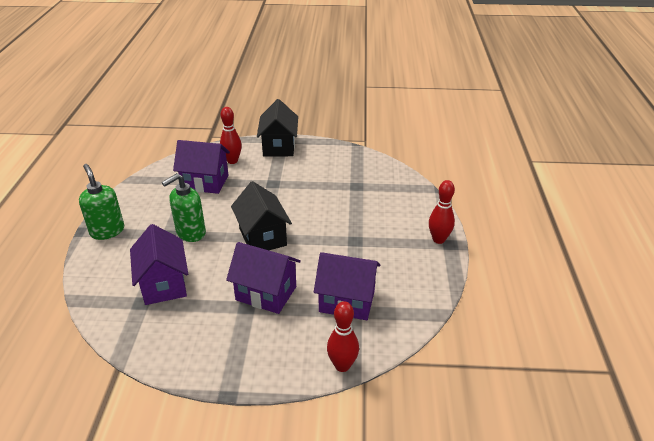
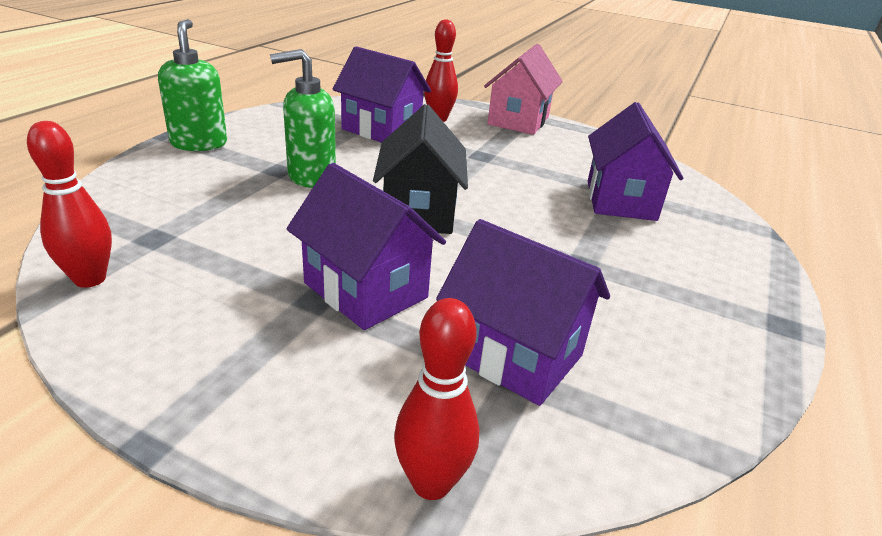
camera: 20 degrees right, 5 degrees down
(164, 284) = (211, 225): purple house -> purple house (620, 200)
(279, 147) = (518, 121): black house -> pink house
(438, 239) = (759, 310): red bowling pin -> red bowling pin (90, 279)

